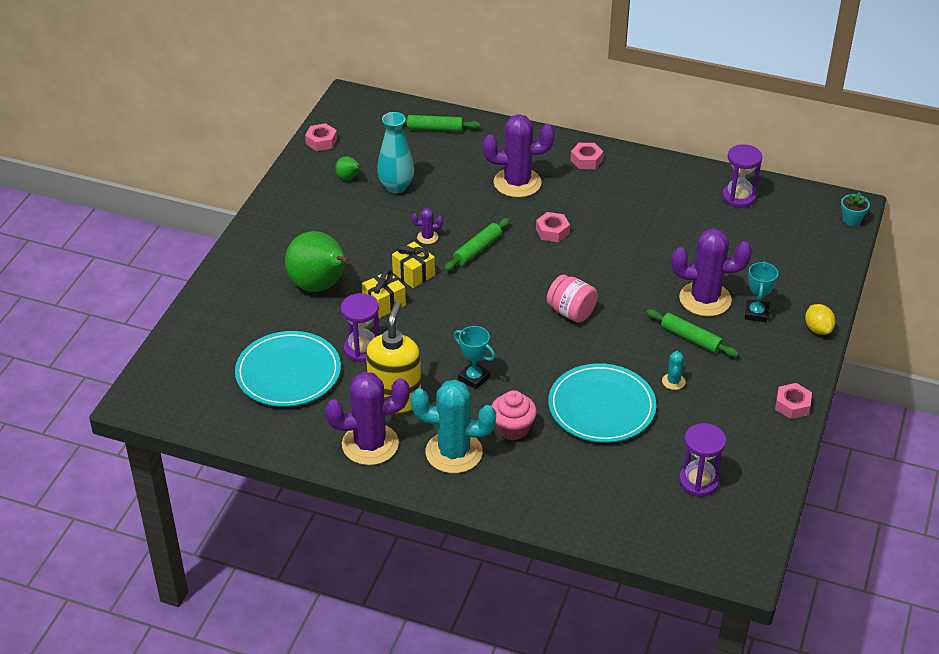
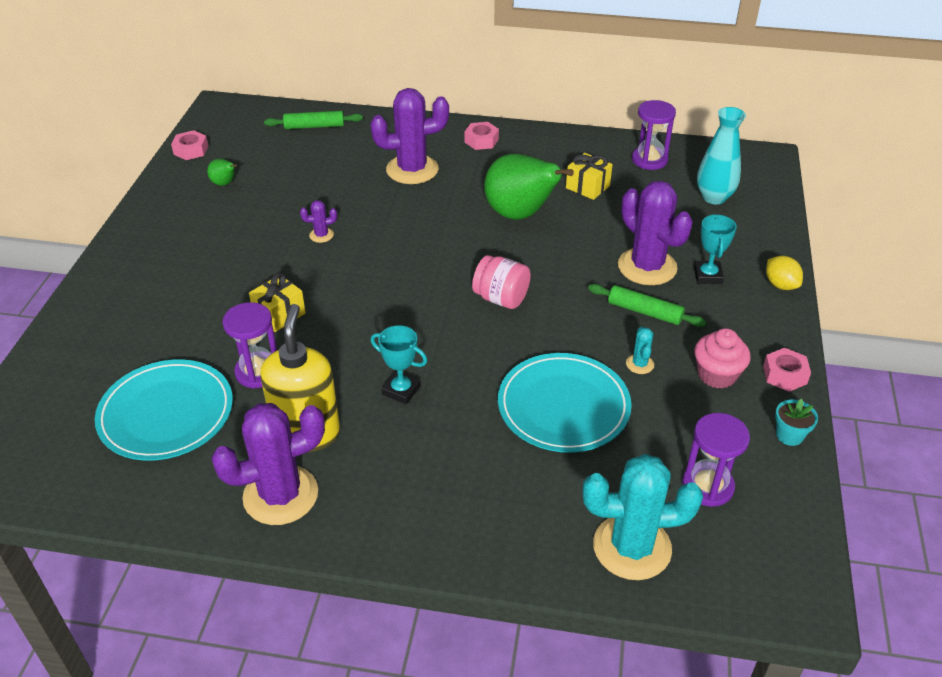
camera: 10 degrees left, 0 degrees up
(320, 286) = (200, 303): green pear -> green pear (520, 215)
(396, 187) = (279, 187): turquoise vase -> turquoise vase (714, 197)
(413, 274) = (310, 277): yellow gift -> yellow gift (587, 187)
(454, 452) = (391, 491): turquoise cactus -> turquoise cactus (632, 547)
(477, 249) = (380, 242): green rolling pin -> none
(513, 428) = (461, 448): pink cupcake -> pink cupcake (717, 375)
(552, 231) = (460, 214): pink nut -> none
(705, 299) = (647, 267): purple cactus -> purple cactus turned 60 degrees clockwise
(851, 220) = (772, 170): turquoise flower pot -> turquoise flower pot (789, 435)

